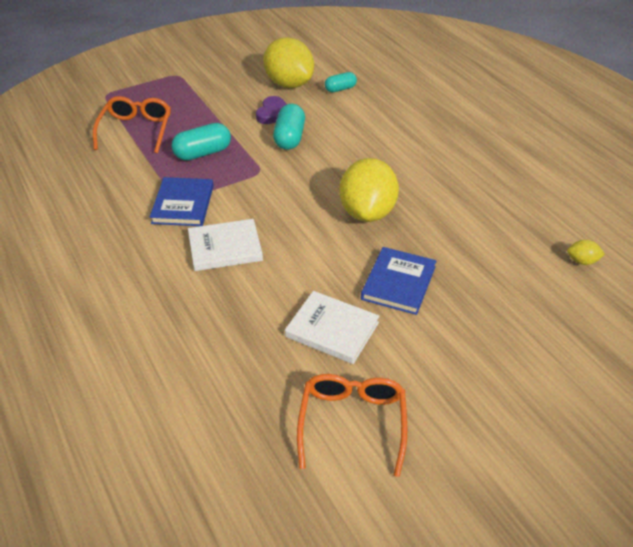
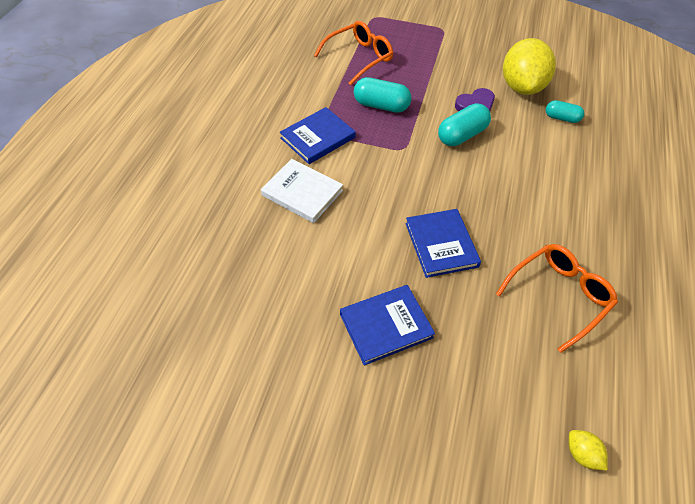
camera: 45 degrees right, 10 degrees up
(332, 329) = (289, 320): white book -> none
(352, 423) = (208, 405): orange glasses -> orange glasses (558, 296)
(367, 212) = (441, 245): yellow lemon -> blue book

